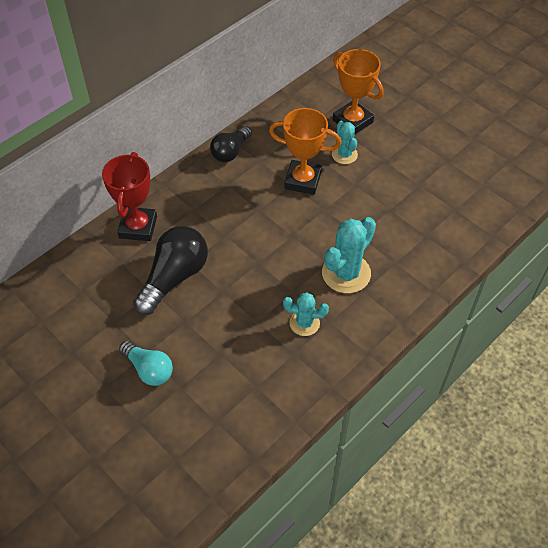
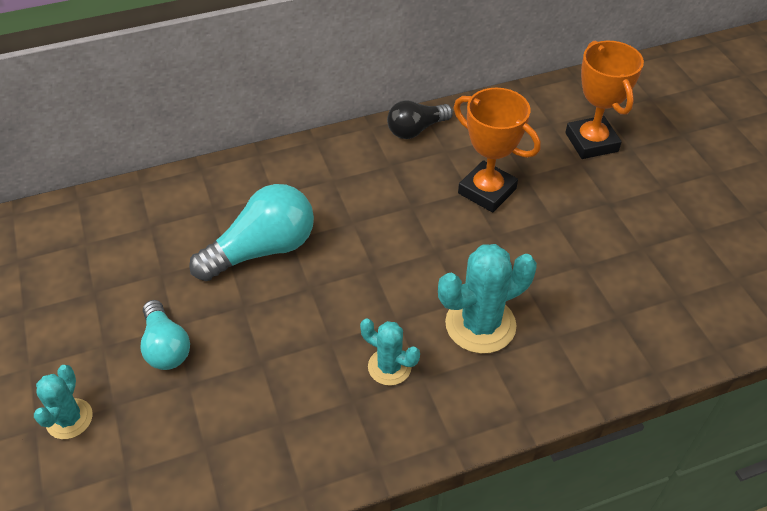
camera: 25 degrees right, 5 degrees down
(138, 227) = (257, 178): red trophy -> none
(174, 277) = (263, 249): black light bulb -> turquoise light bulb
(344, 154) = (559, 178): turquoise cactus -> turquoise cactus (69, 419)

